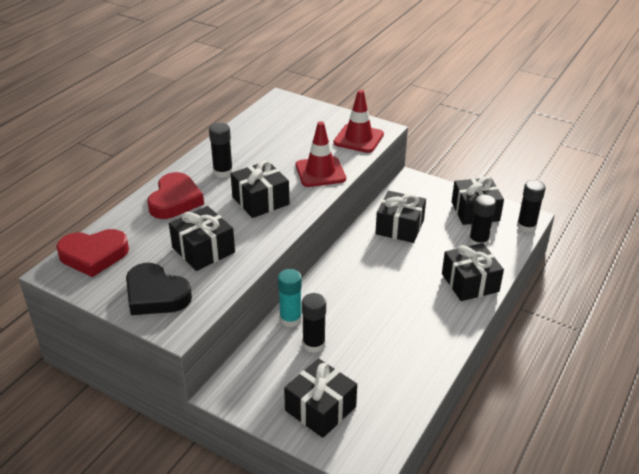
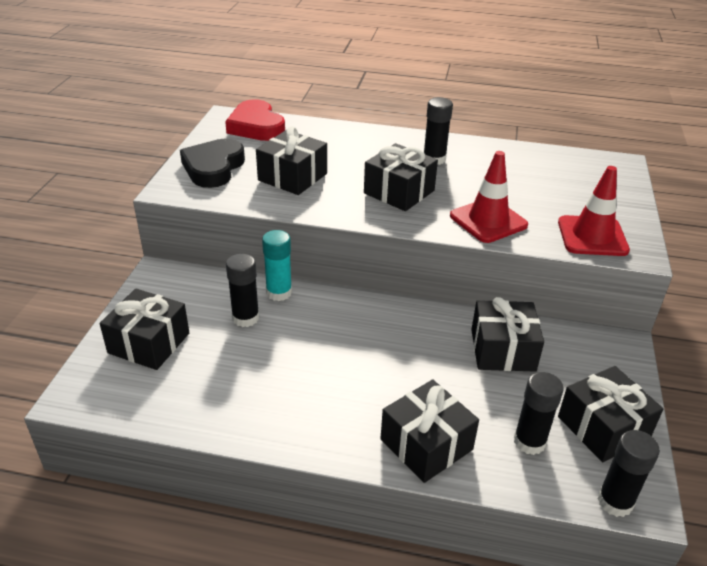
camera: 70 degrees right, 0 degrees up
(175, 200) = (364, 144): red heart -> none

